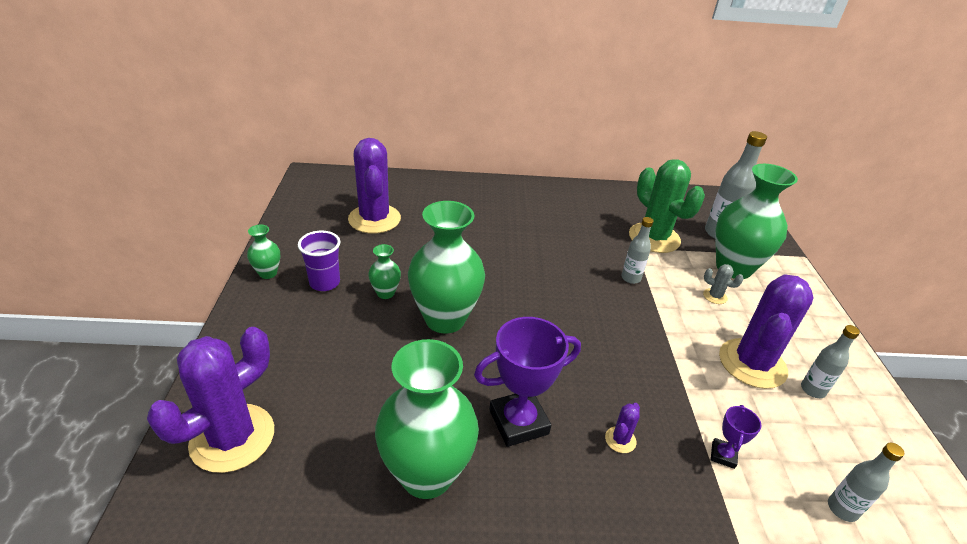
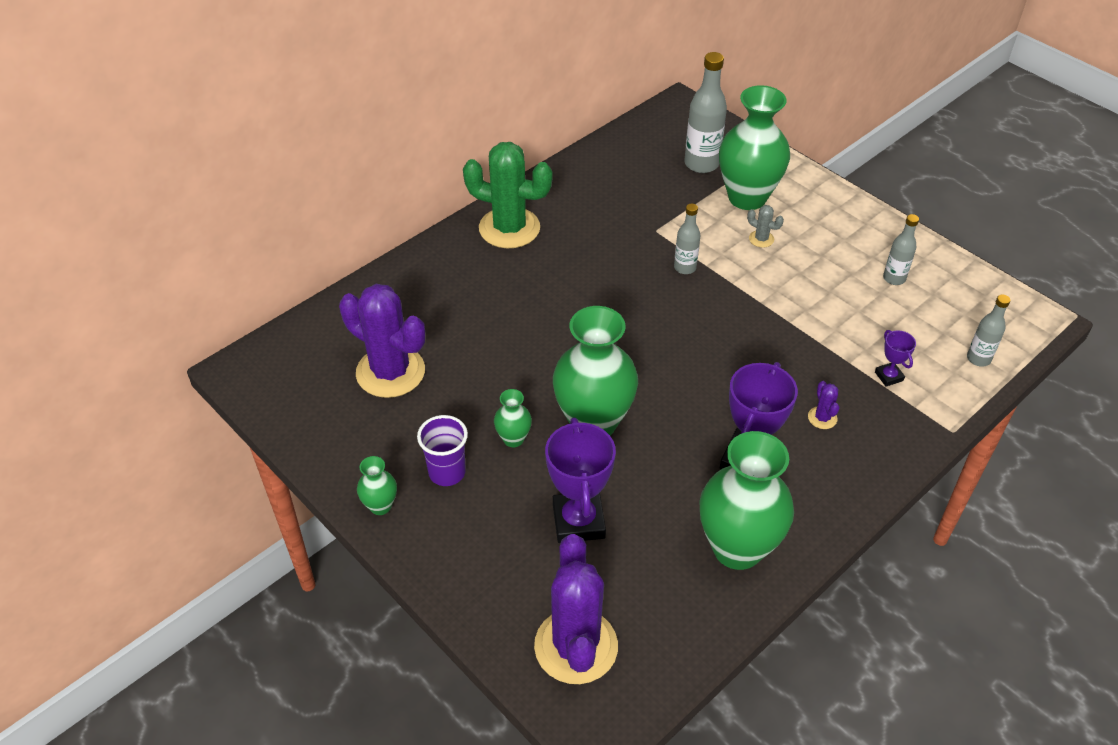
camera: 40 degrees left, 10 degrees up
(351, 365) = (578, 521): none -> purple trophy
(654, 238) = (657, 208): green cactus -> green cactus (509, 228)
(715, 296) = (761, 239): grey cactus -> grey cactus turned 45 degrees clockwise
(752, 363) = (841, 285): purple cactus -> none

